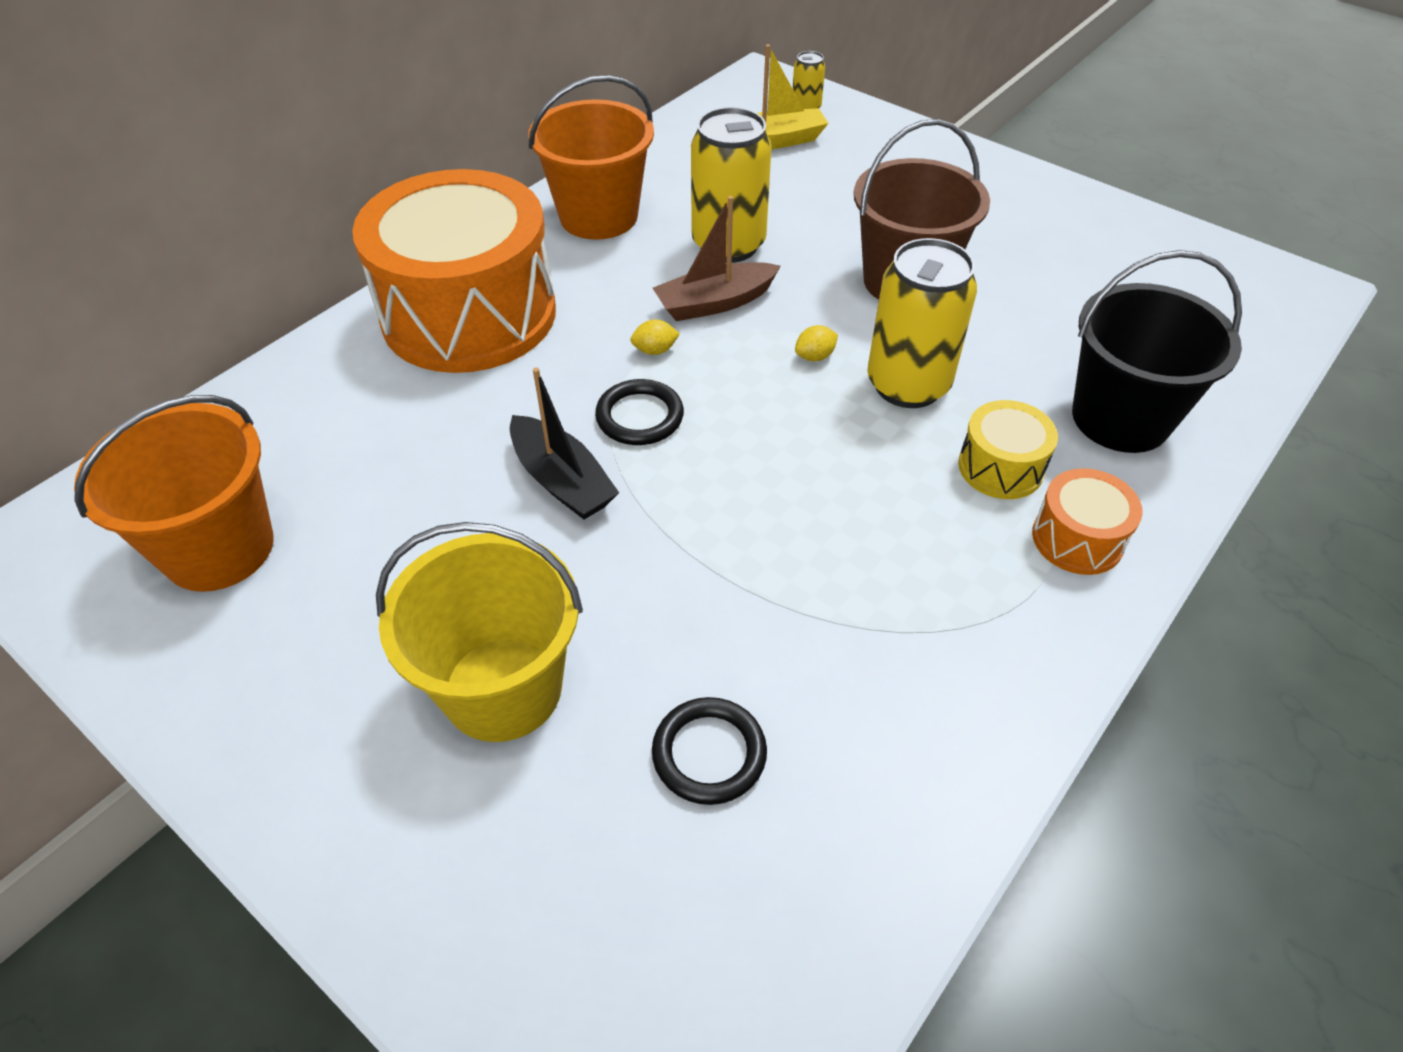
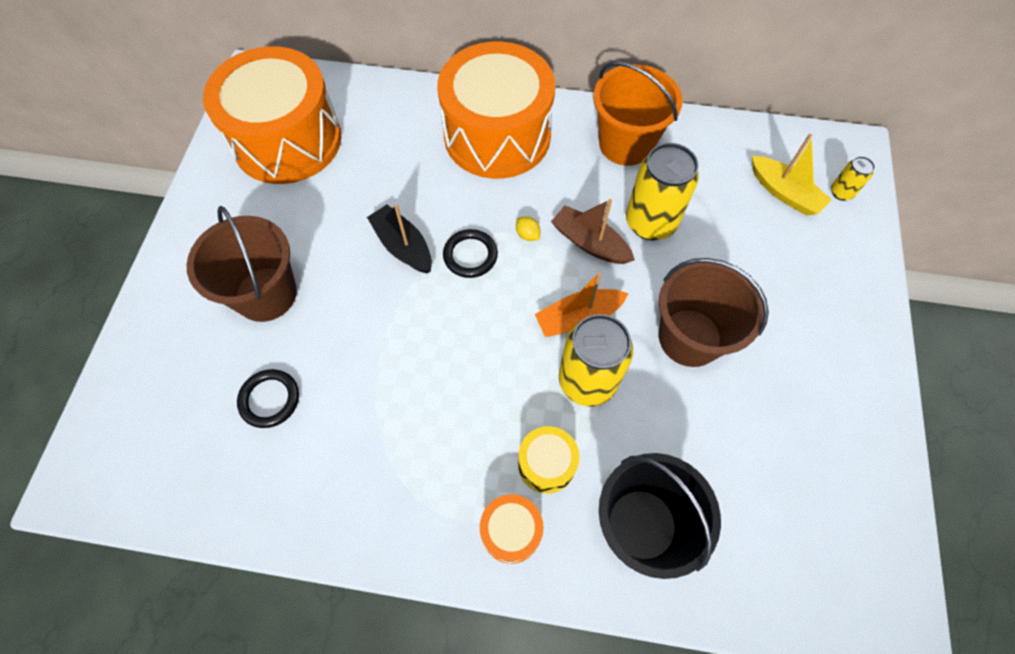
camera: 60 degrees right, 15 degrees up
(219, 548) = (287, 140): orange bucket -> orange drum
(503, 688) = (266, 294): yellow bucket -> brown bucket
(562, 481) = (403, 246): black boat -> black boat turned 120 degrees clockwise
(814, 356) = (578, 318): yellow lemon -> orange boat

